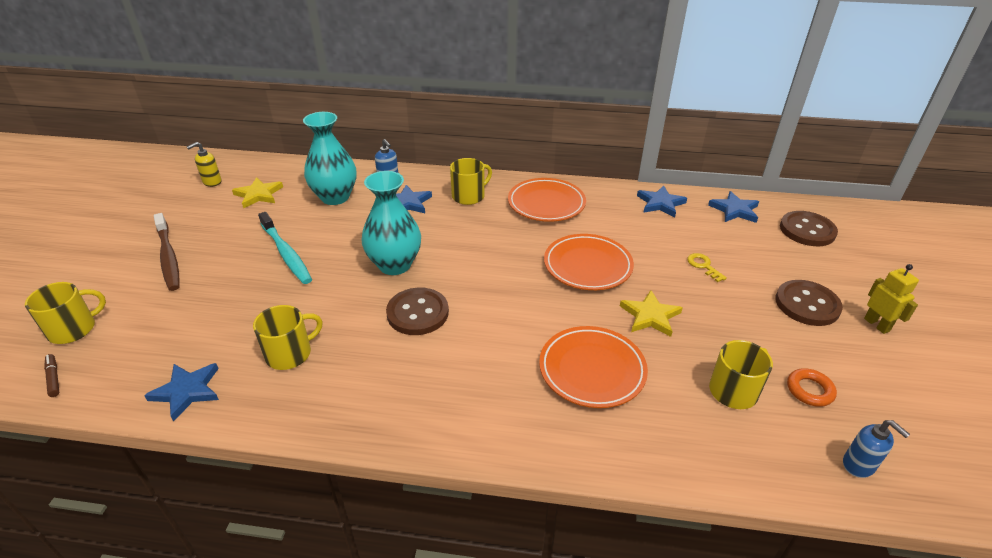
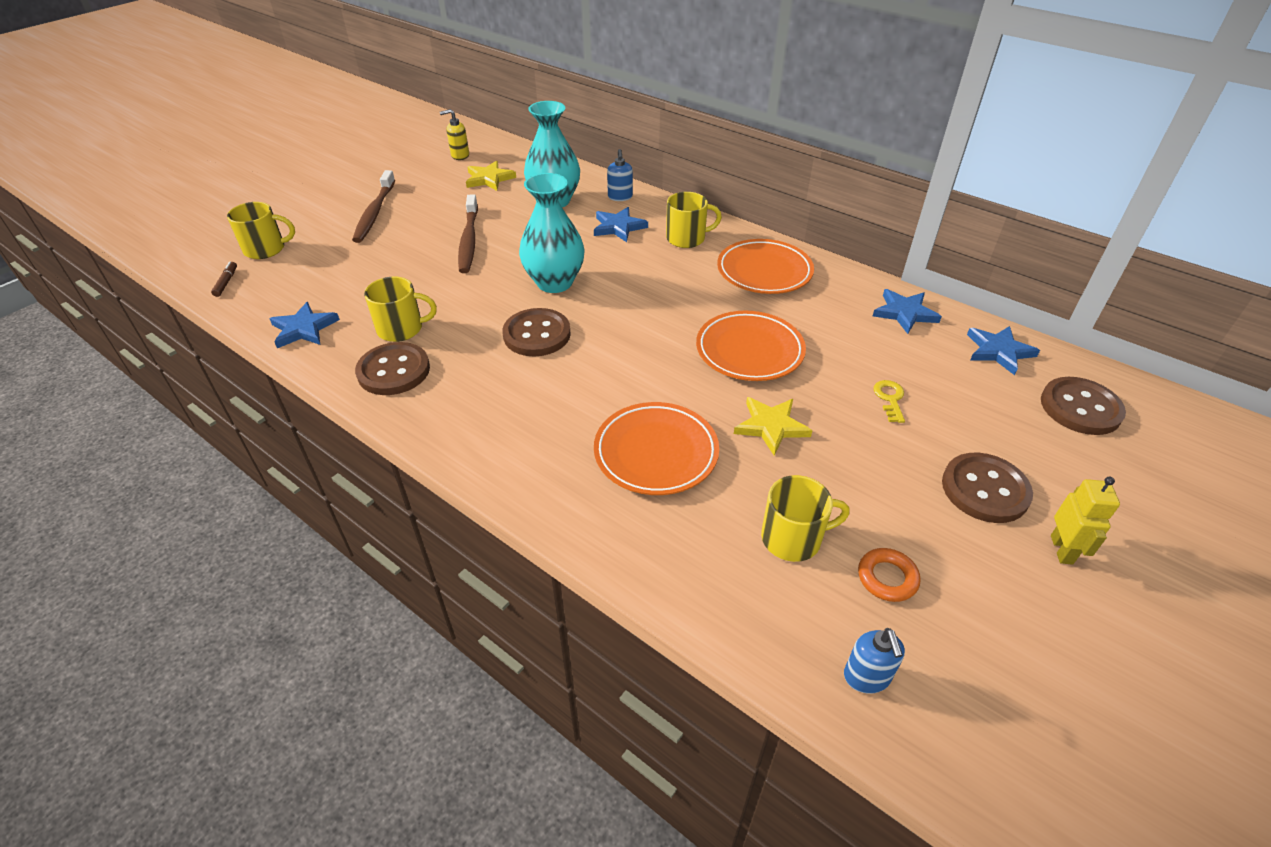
camera: 30 degrees right, 5 degrees up
(286, 253) = (469, 240): turquoise toothbrush -> brown toothbrush
(316, 394) = (393, 371): none -> brown button

